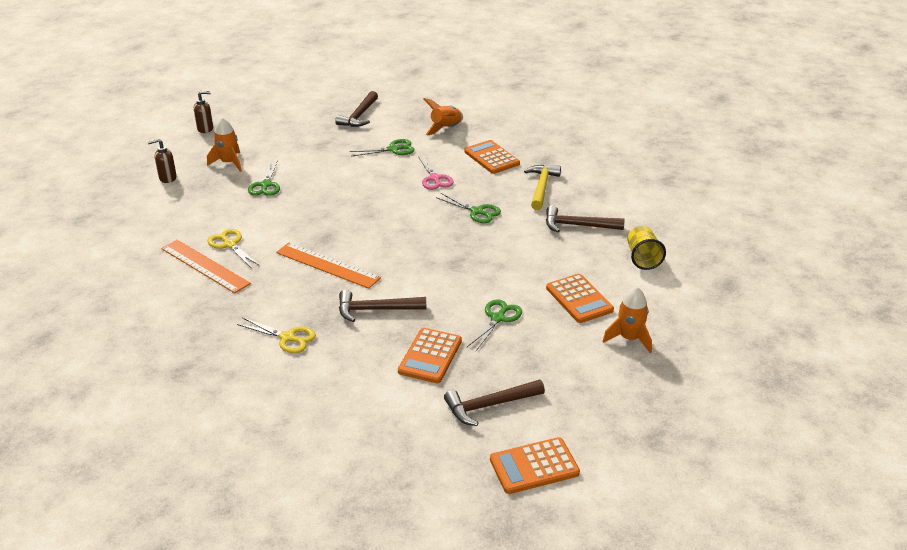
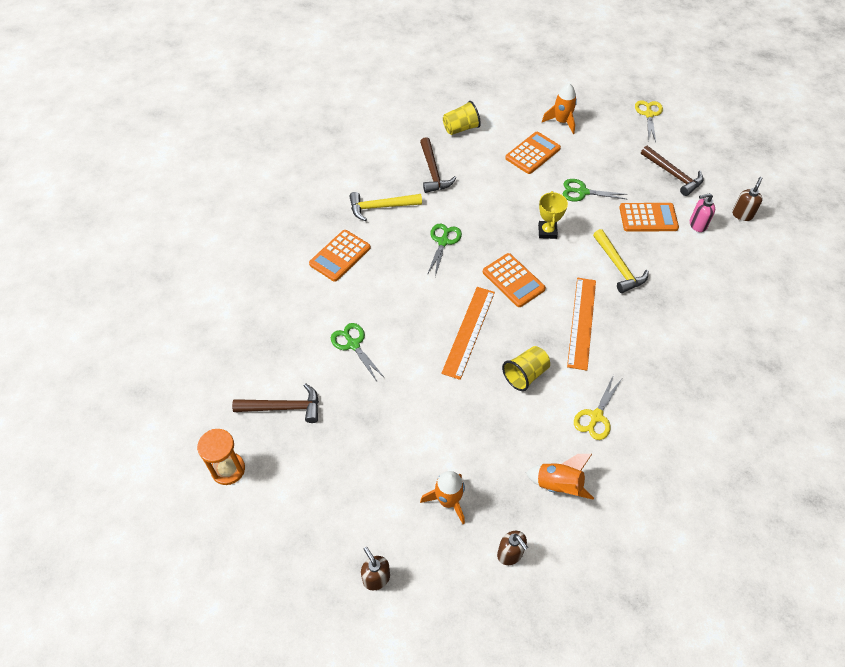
camera: 110 degrees left, 20 degrees up
(205, 266) = (639, 421): orange ruler -> orange ruler (469, 331)
(266, 185) = (477, 436): green scissors -> none
(287, 338) = (687, 311): yellow scissors -> yellow scissors (649, 114)
(299, 220) = (525, 374): none -> yellow cup
(328, 93) = (228, 469): none -> orange hourglass
(376, 310) = (618, 267): brown hammer -> yellow hammer
(388, 443) = (742, 214): none -> brown soap dispenser
(396, 394) = (697, 225): none -> pink soap dispenser
(434, 178) = (399, 290): pink scissors -> none
(446, 128) = (289, 311): orange rocket -> orange rocket (558, 485)
(453, 276) = (547, 231): none -> yellow trophy
(534, 466) = (707, 143): orange calculator -> orange calculator (513, 280)

